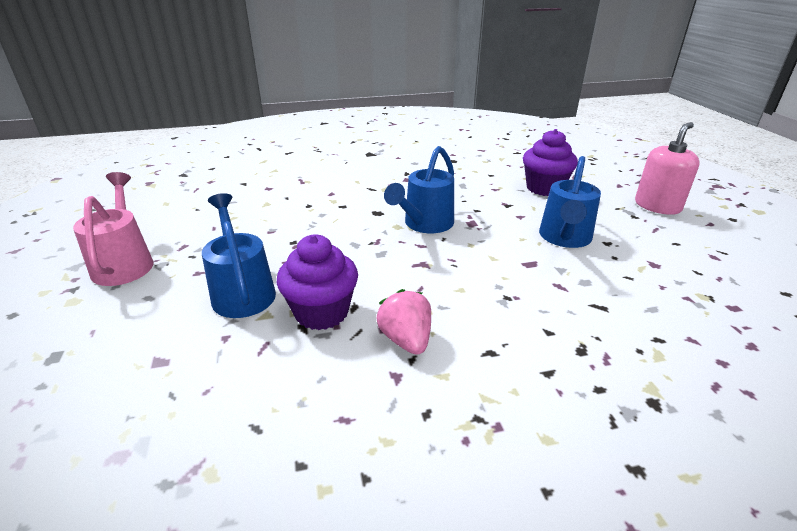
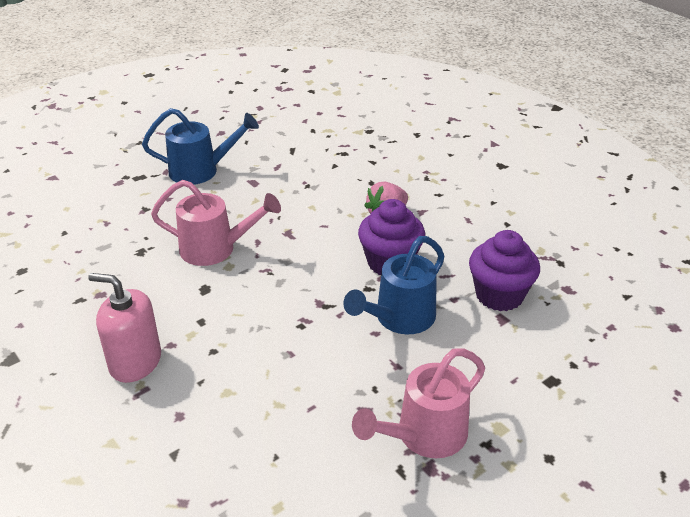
camera: 115 degrees left, 5 degrees up
(424, 224) = (216, 249): blue watering can -> pink watering can
(544, 188) = (93, 192): purple cupcake -> purple cupcake (499, 295)
(657, 206) = (113, 132): pink soap dispenser -> pink soap dispenser (135, 362)

